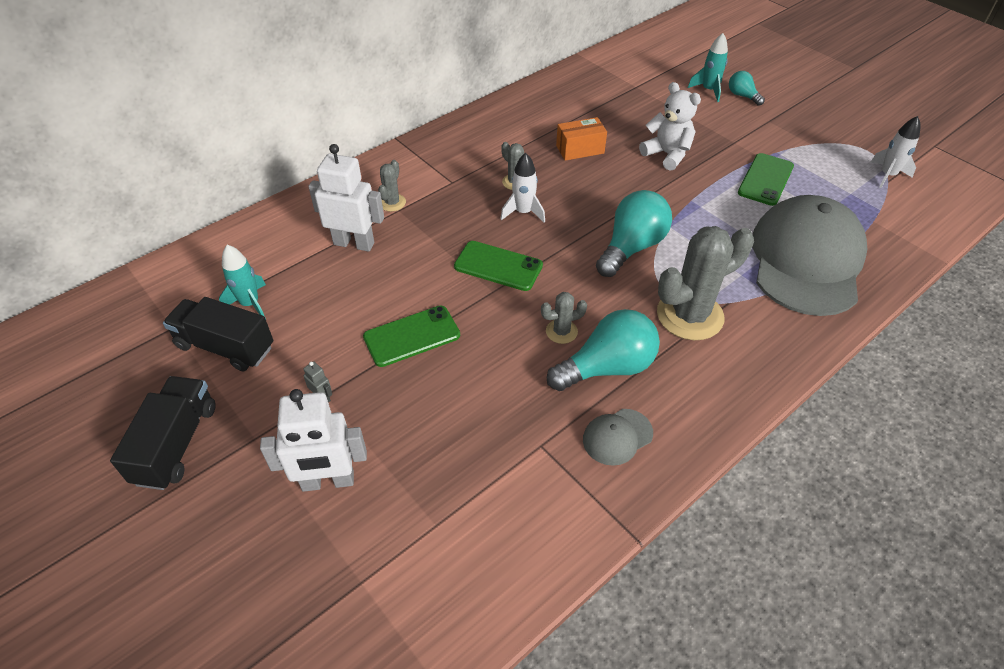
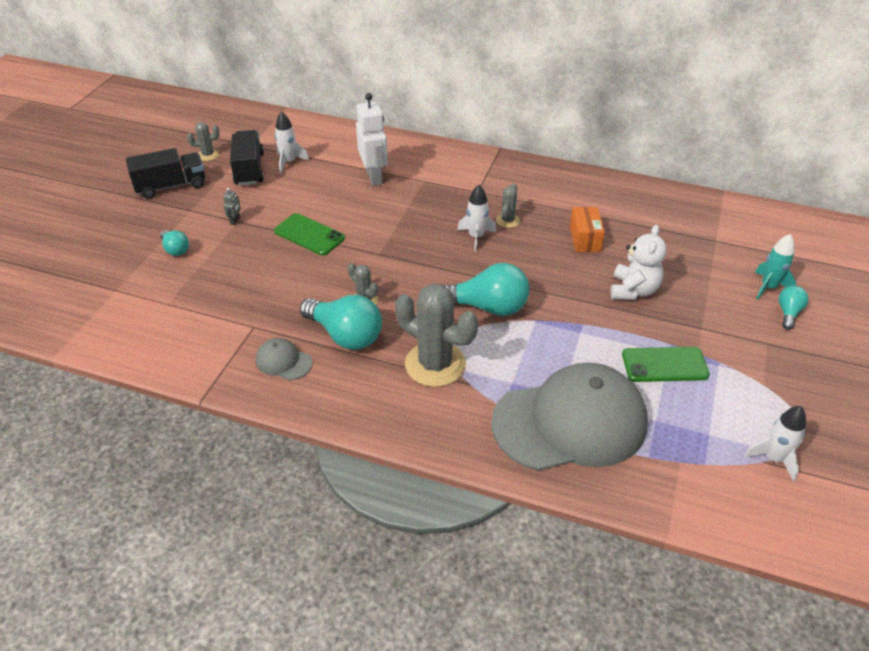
camera: 60 degrees right, 5 degrees down
(250, 304) = (289, 162): turquoise rocket -> white rocket
(328, 481) = (175, 249): white robot -> turquoise light bulb
(392, 203) = (429, 175): grey cactus -> grey cactus (208, 155)
(498, 266) = (406, 246): green phone -> none
(580, 149) = (585, 239): orange box -> orange box turned 45 degrees clockwise

